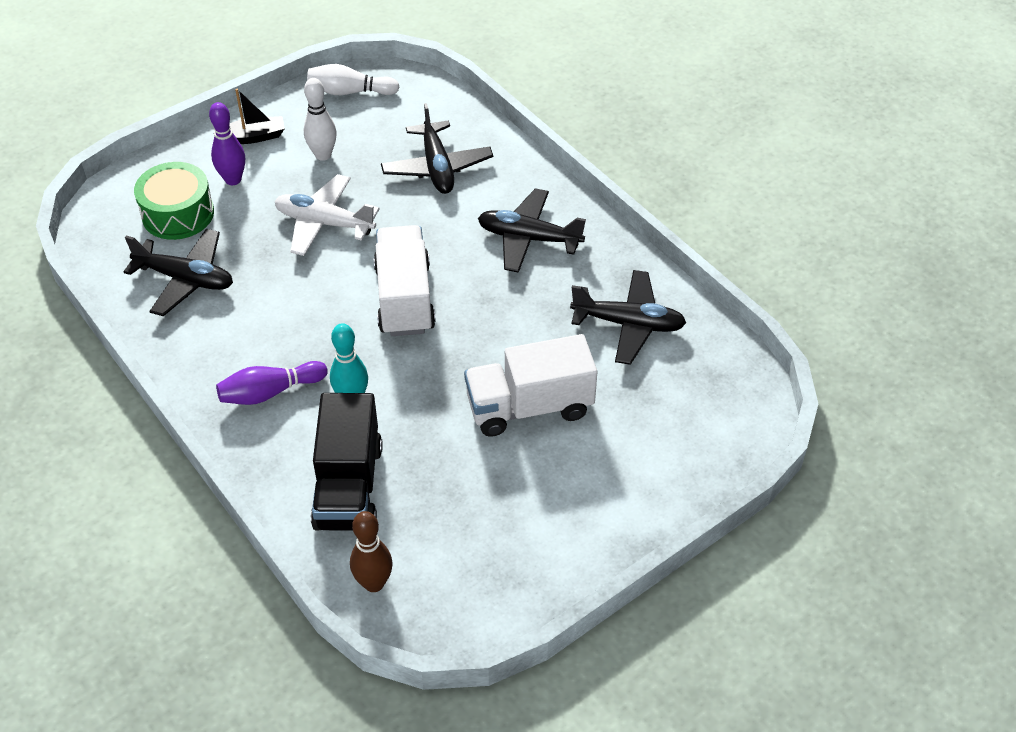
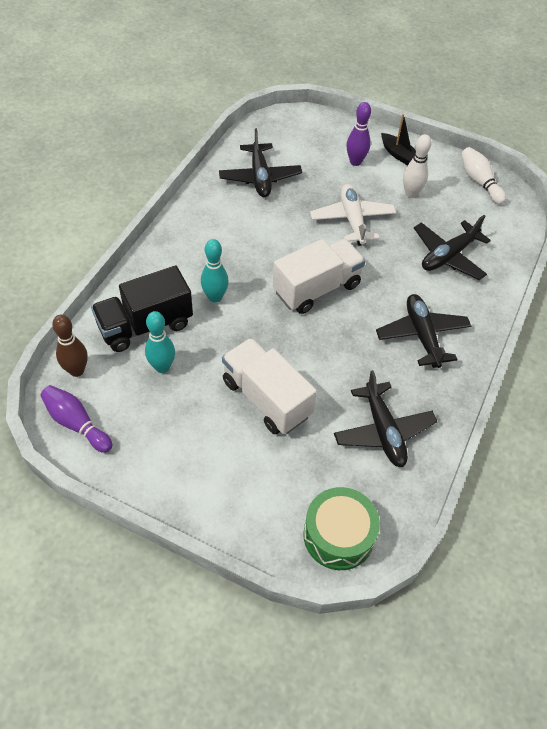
camera: 60 degrees right, 5 degrees up
(178, 214) = (308, 151): green drum -> green drum (338, 535)
(270, 392) = (197, 255): purple bowling pin -> purple bowling pin (76, 423)
(424, 490) = (162, 367): none -> turquoise bowling pin

